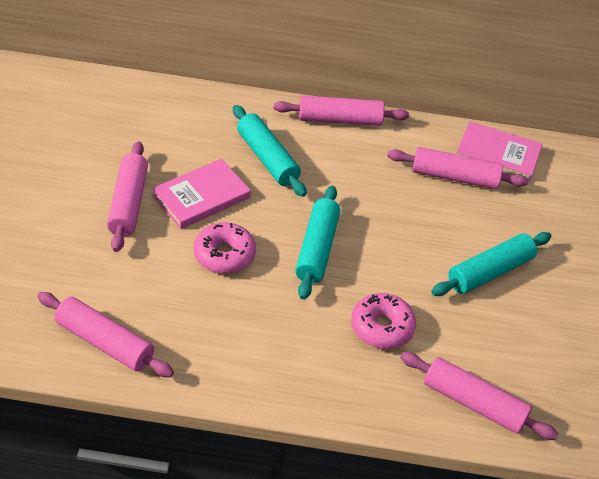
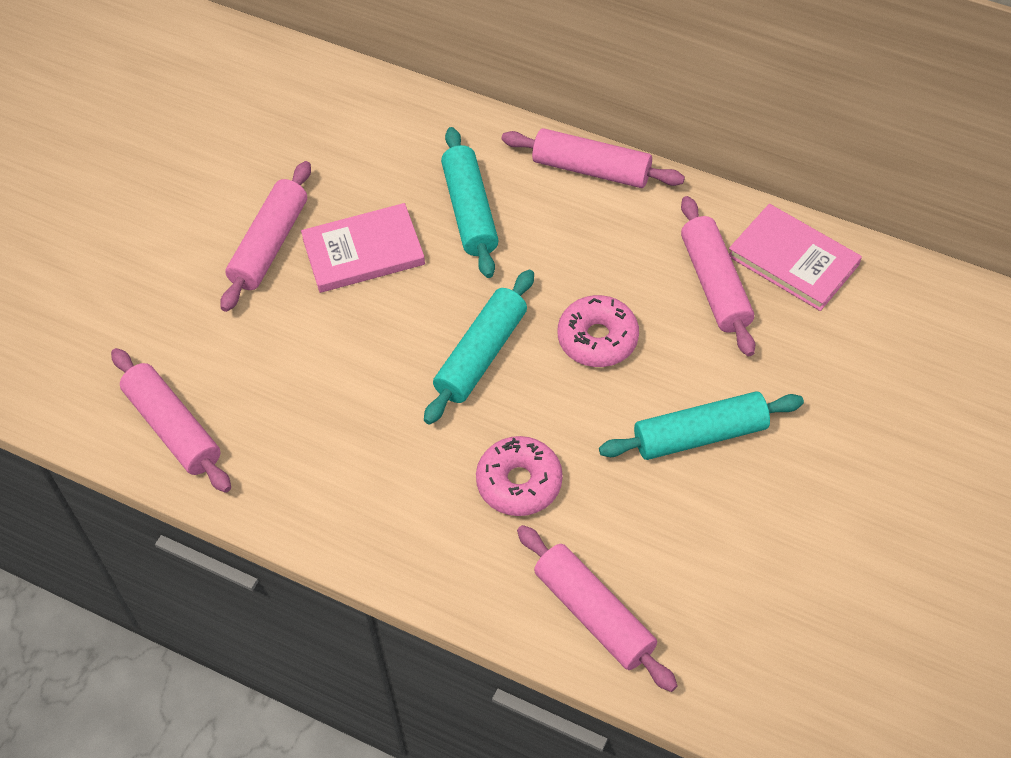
camera: 25 degrees right, 10 degrees up
(224, 255) = (360, 340): pink donut -> pink donut (597, 339)
(455, 177) = (715, 284): pink rolling pin -> pink rolling pin turned 45 degrees clockwise

